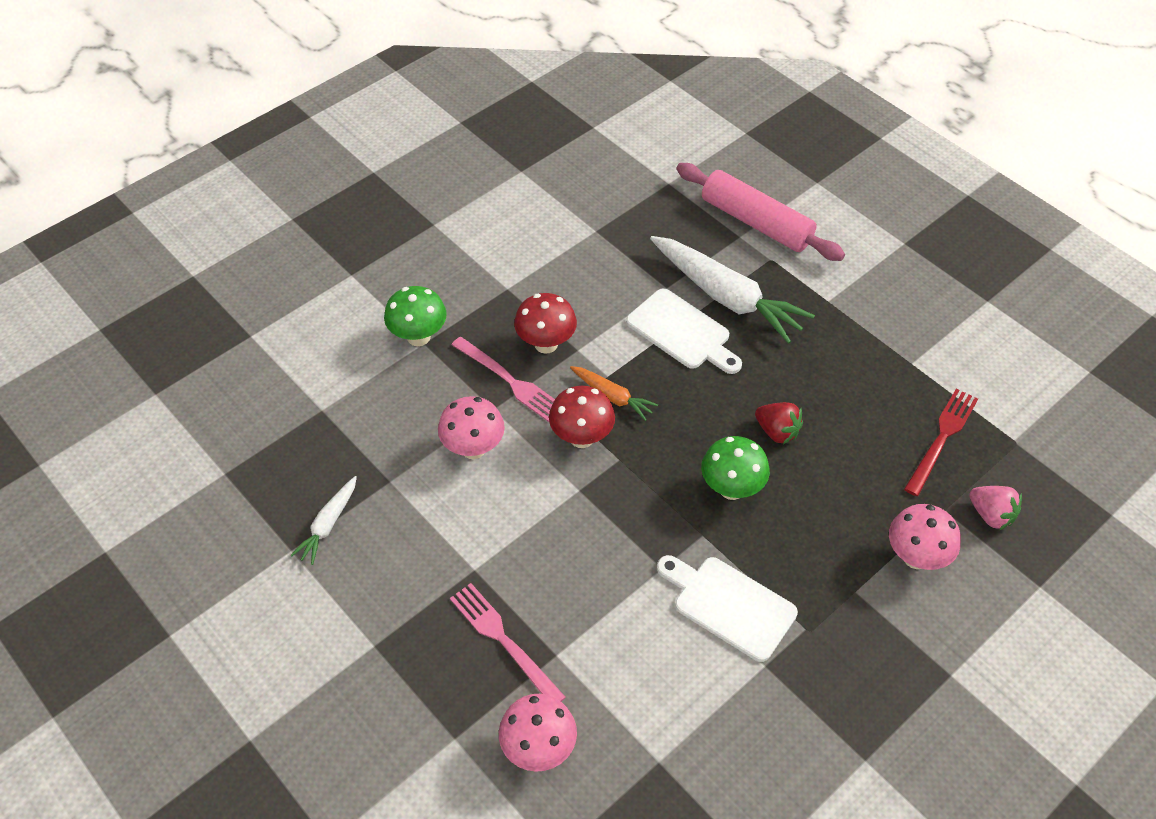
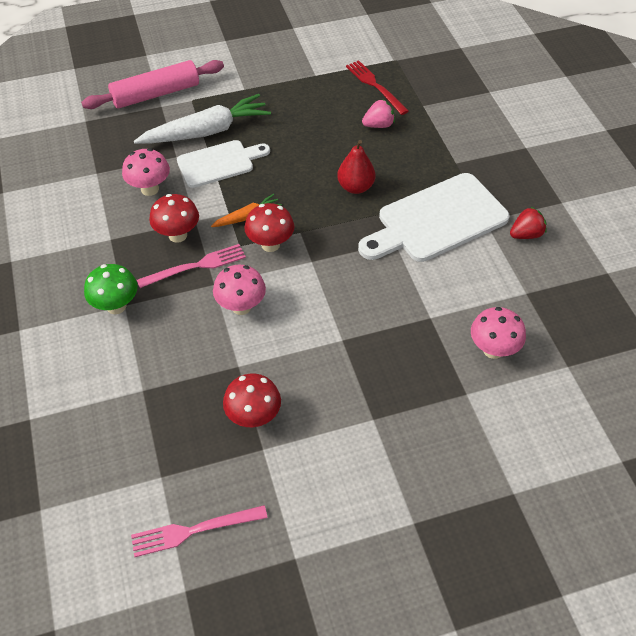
camera: 65 degrees left, 0 degrees up
(328, 524) = (254, 417): white carrot -> red mushroom
(504, 640) = (406, 342): pink fork -> pink fork (194, 530)
(729, 605) = (437, 220): white cutting board -> white cutting board, size x1.59
(731, 489) = (355, 187): green mushroom -> red pear
(777, 431) = (326, 150): red strawberry -> red strawberry (526, 234)
(916, 557) = (447, 129): pink mushroom -> pink mushroom (150, 189)
(991, 515) = (436, 89): pink strawberry -> pink strawberry (378, 125)

